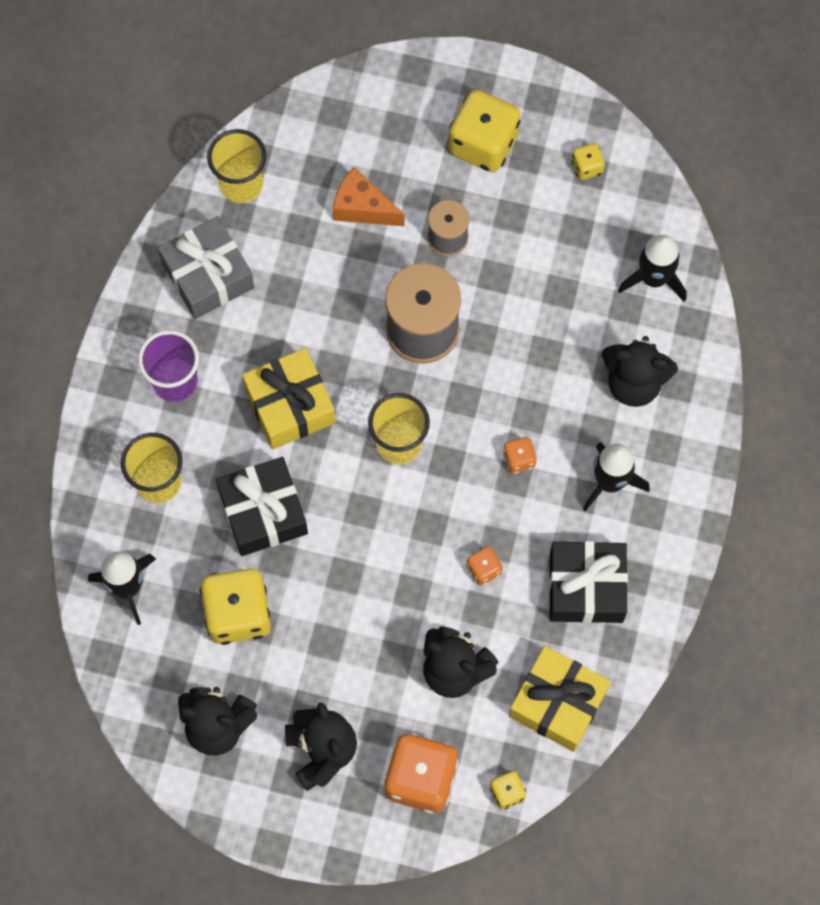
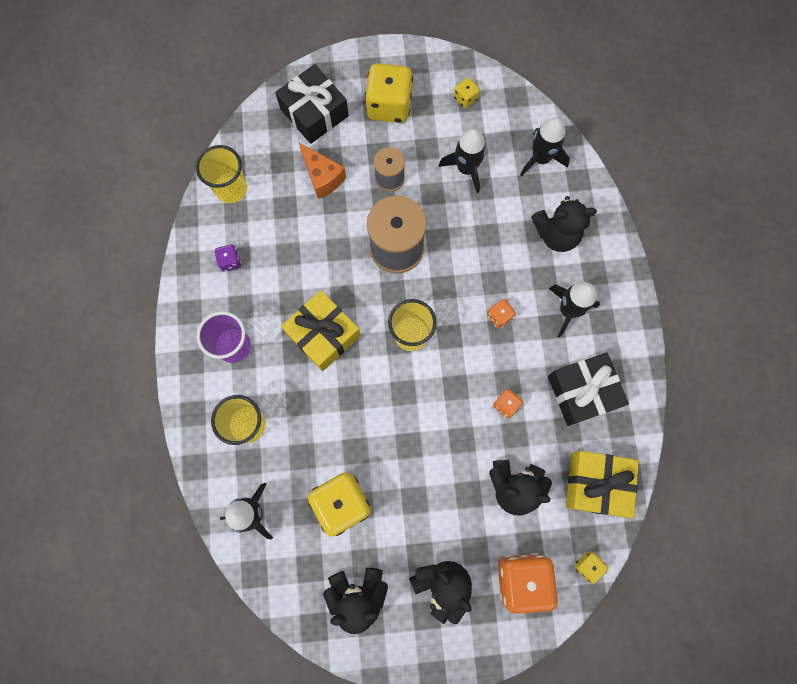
camera: 20 degrees left, 5 degrees up
(208, 275) = (230, 261): grey gift -> purple dice
(263, 512) = (333, 420): black gift -> black gift (314, 112)
(362, 208) = (322, 177): orange cheese -> orange cheese turned 135 degrees counterclockwise
(551, 259) = (466, 168): none -> black rocket

